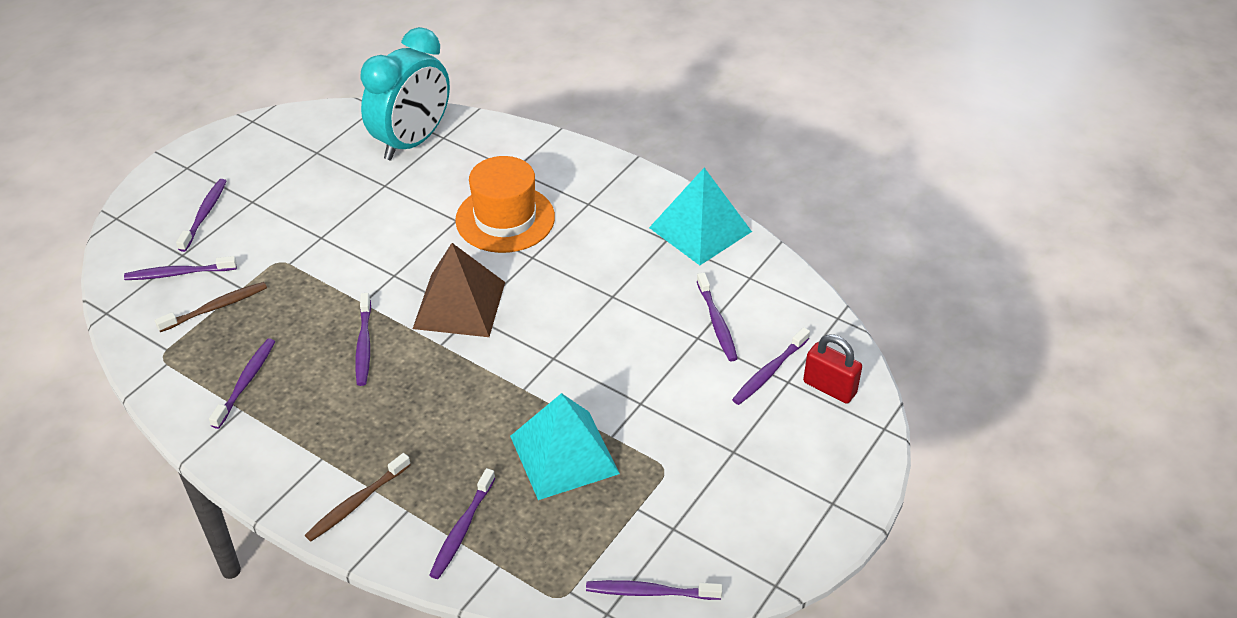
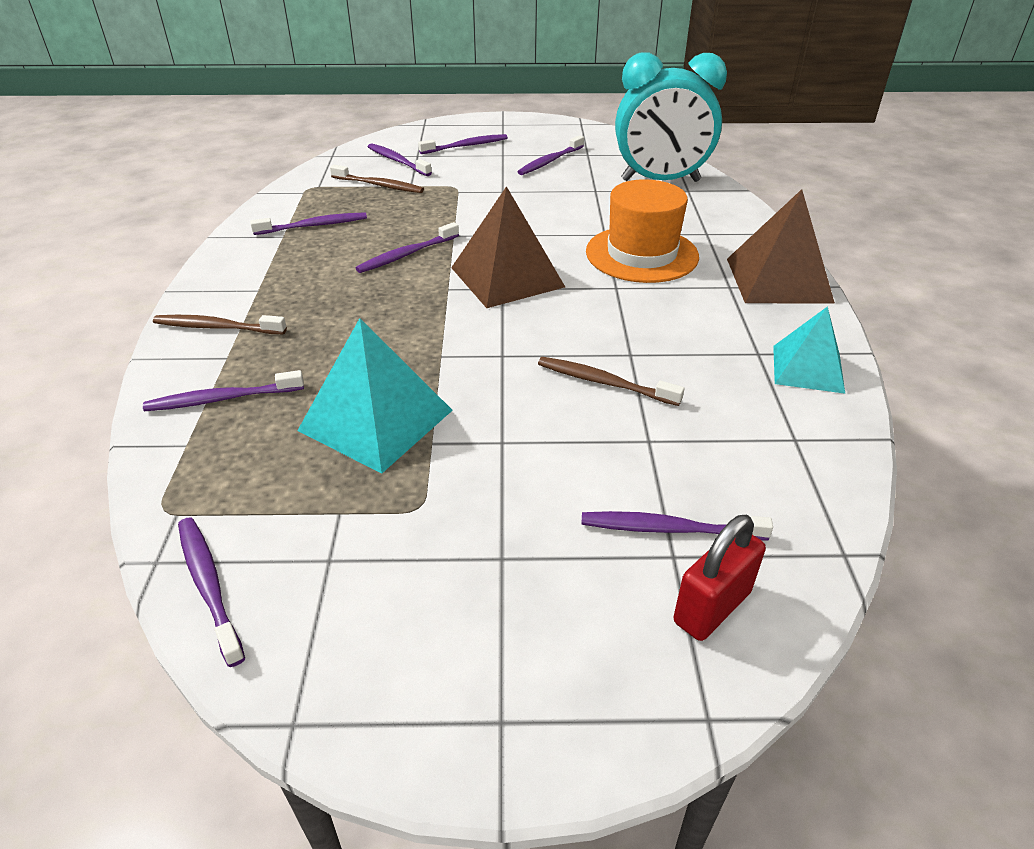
camera: 55 degrees right, 5 degrees down
(604, 177) = (778, 280): none -> brown pyramid
(629, 325) = (605, 383): none -> brown toothbrush
(700, 229) = (807, 369): turquoise pyramid -> turquoise pyramid, size x0.65
(716, 322) = (690, 444): purple toothbrush -> purple toothbrush (550, 161)
(829, 388) = (712, 607): red padlock -> red padlock turned 45 degrees clockwise

